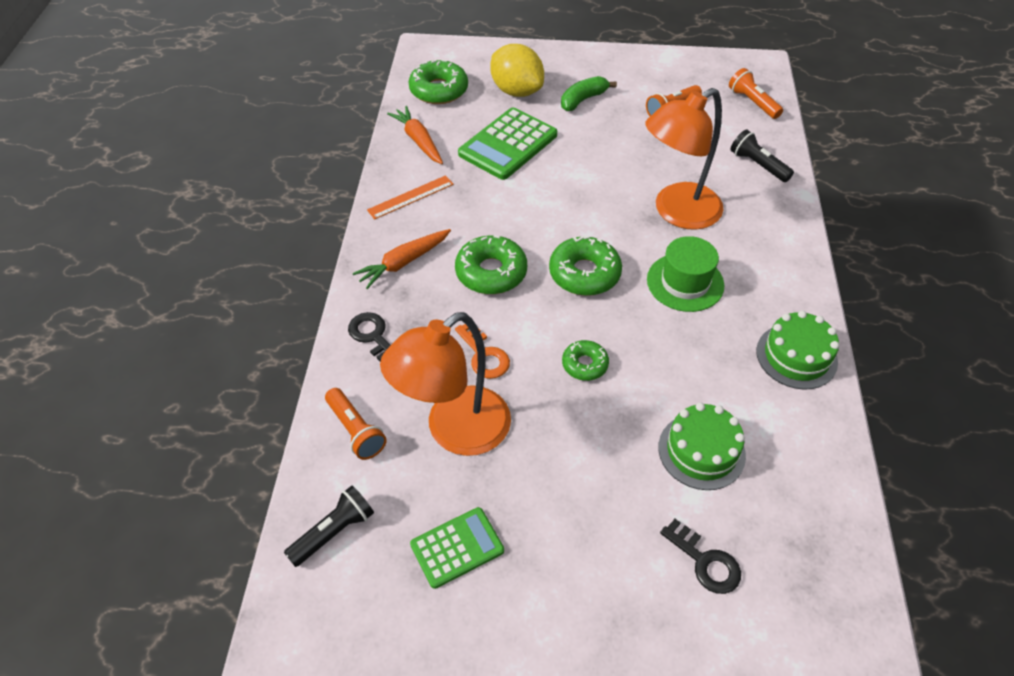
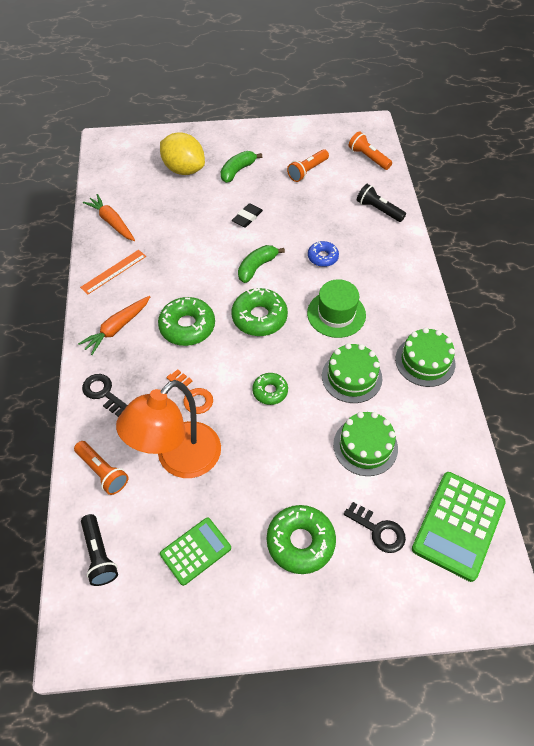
camera: 10 degrees left, 5 degrees up
(334, 532) = (99, 555): black flashlight -> black flashlight turned 120 degrees clockwise
(439, 90) = (121, 176): green donut -> green donut (300, 542)
(508, 144) = (184, 217): green calculator -> green calculator (458, 525)
(587, 154) = (247, 217): none -> black eraser
(590, 214) = (257, 267): none -> green banana
(677, 212) = (322, 257): orange lamp -> blue donut
(695, 362) = (351, 377): none -> green cake

